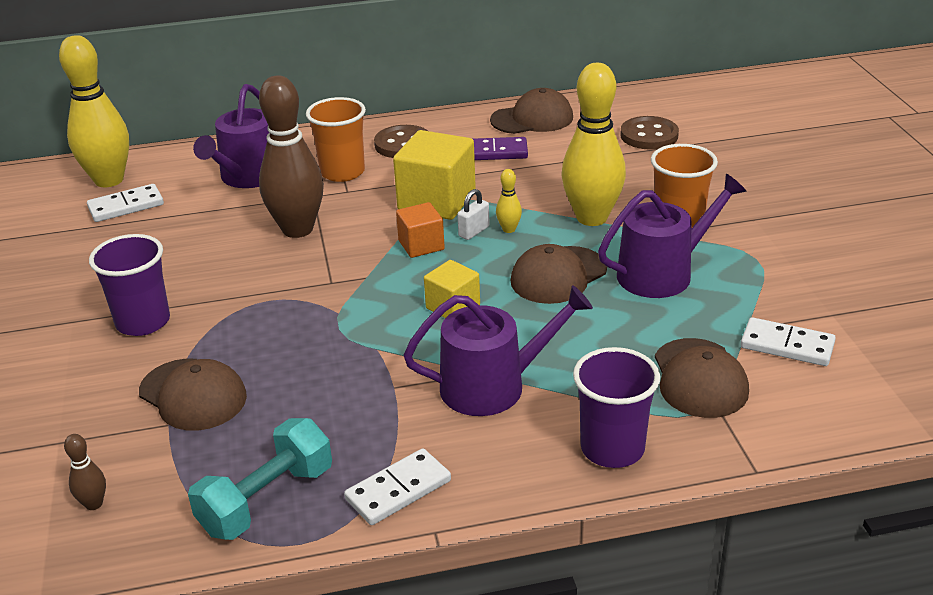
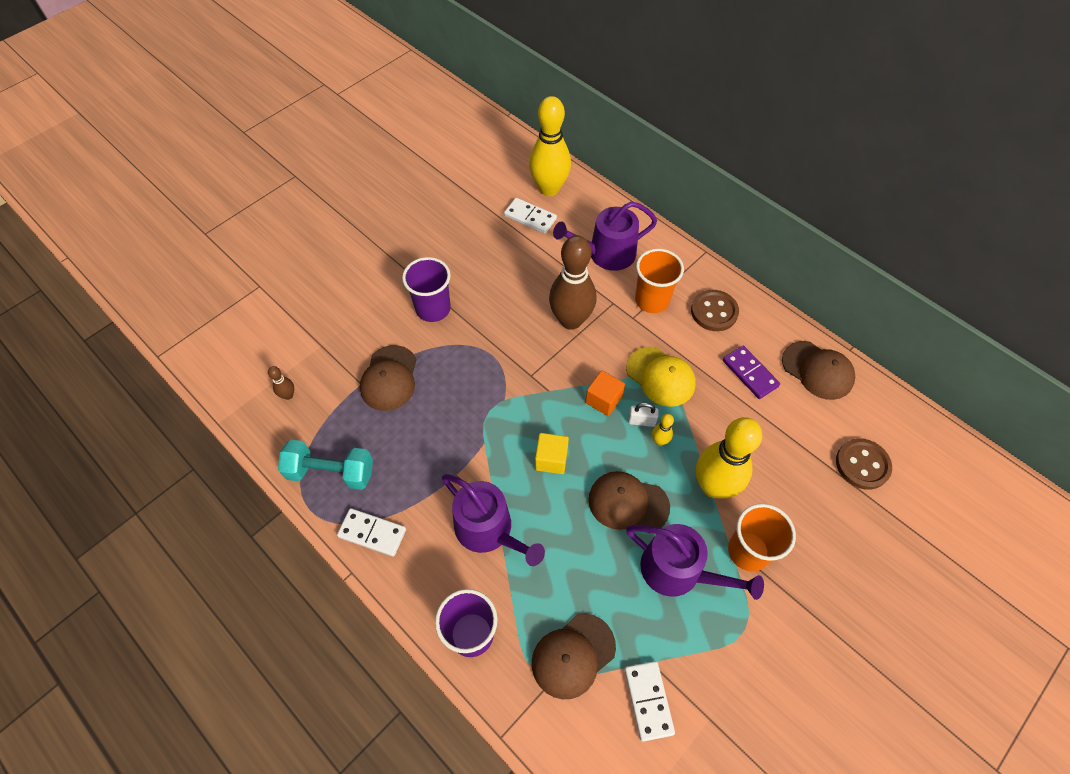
camera: 55 degrees right, 25 degrees up
(437, 201) = (660, 376): yellow cube -> yellow cap

